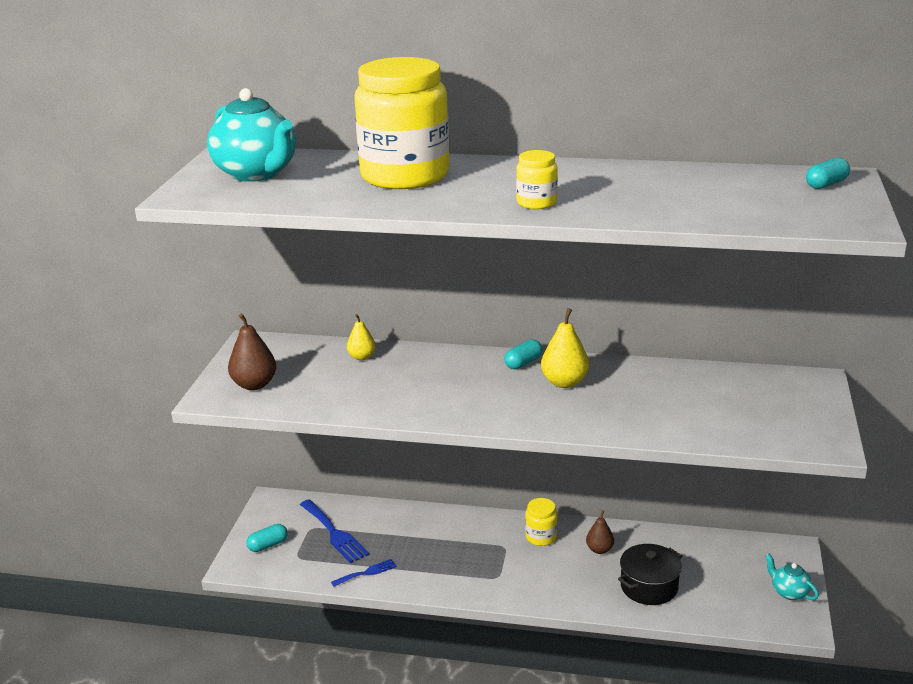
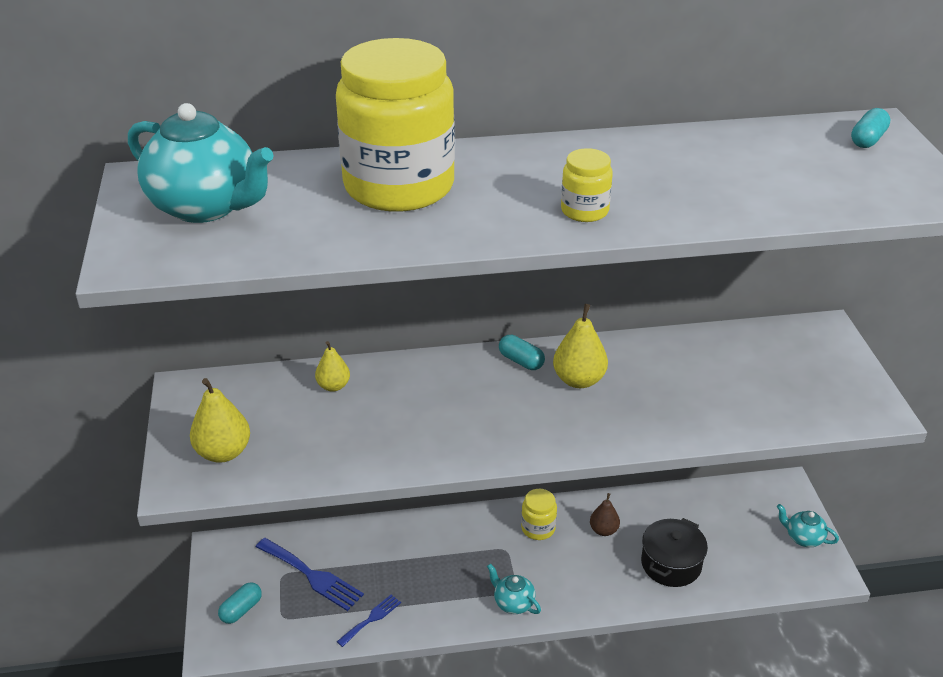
camera: 20 degrees left, 10 degrees up
(254, 385) = (223, 452): brown pear -> yellow pear
(491, 586) = (513, 603): none -> turquoise teapot
(523, 363) = (521, 361): turquoise capsule -> turquoise capsule turned 75 degrees counterclockwise

